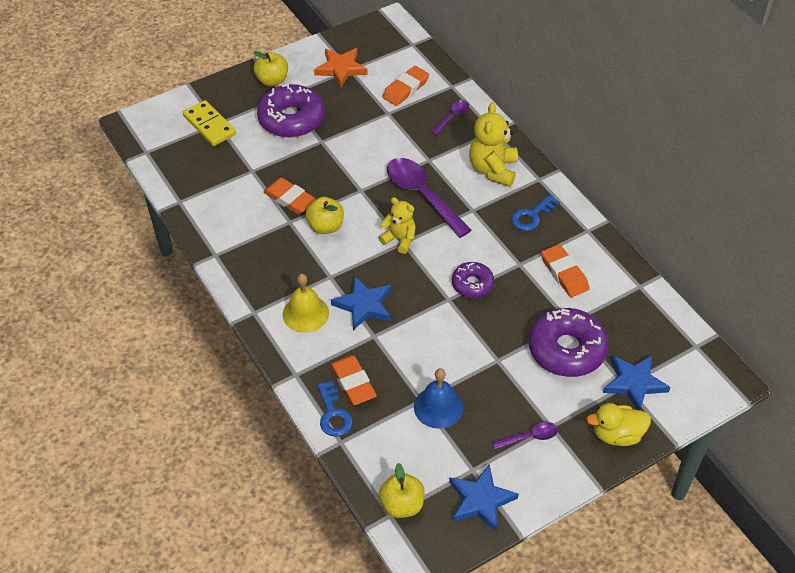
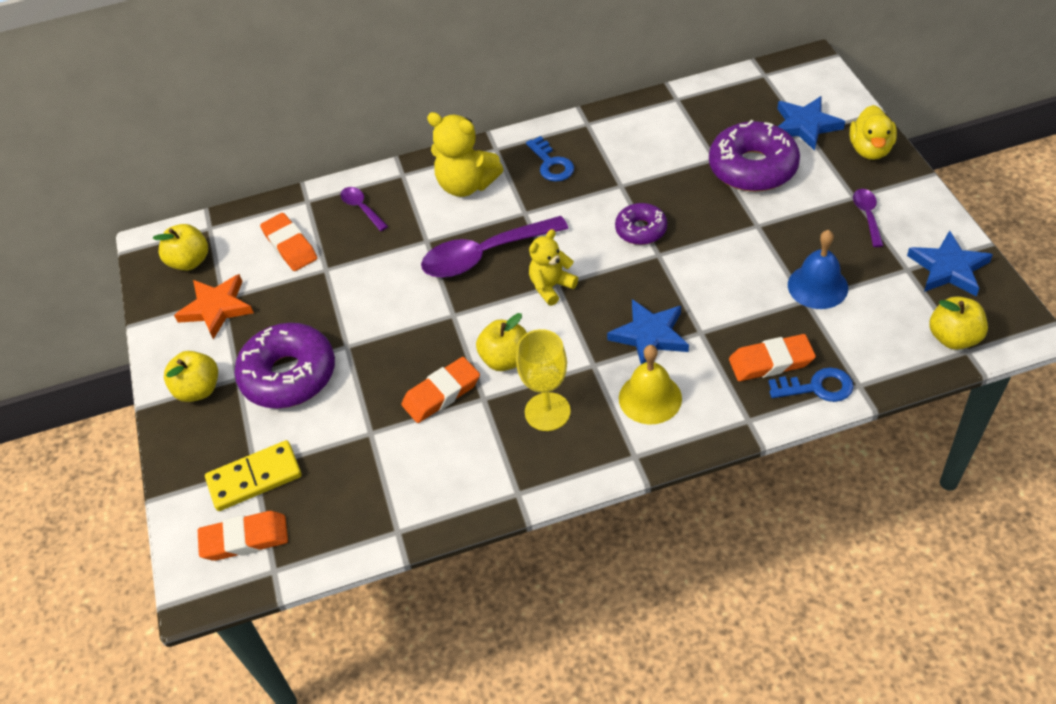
camera: 70 degrees left, 0 degrees up
(284, 258) = (547, 412): none -> yellow goblet
(379, 44) = (190, 261): none -> yellow apple
(564, 273) = (645, 152): orange eraser -> orange eraser (245, 539)

